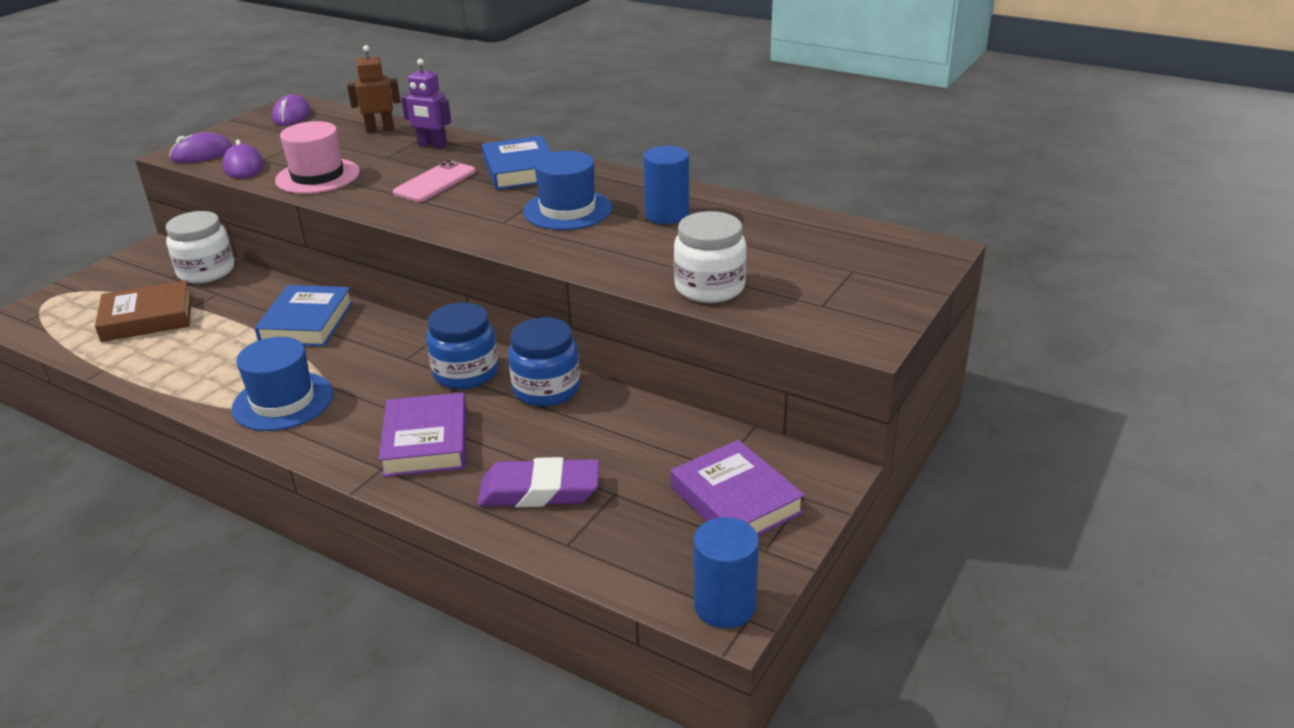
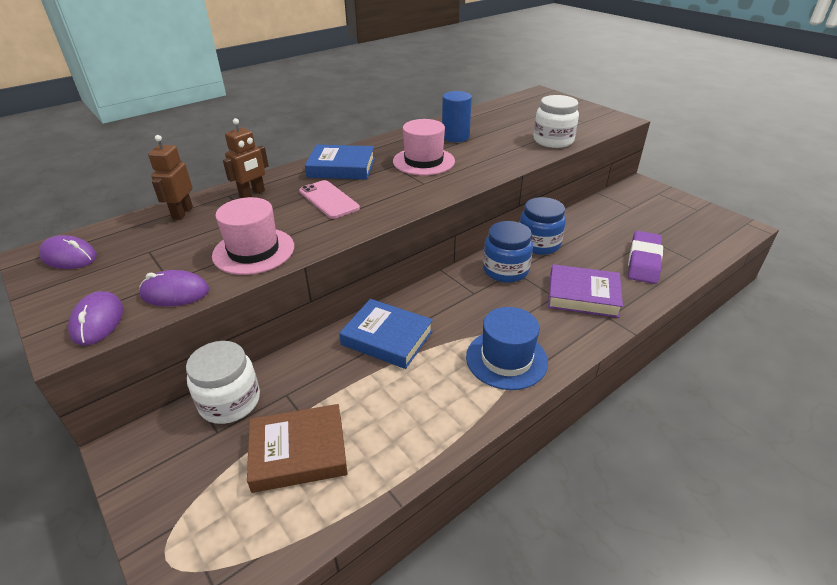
camera: 70 degrees left, 5 degrees up
(147, 318) = (298, 452): brown book -> brown book turned 75 degrees clockwise
(432, 145) = (252, 194): purple robot -> brown robot
(567, 210) = (423, 161): blue hat -> pink hat
(725, 605) = (738, 226): blue cylinder -> none
(736, 500) = (659, 209): purple book -> none

